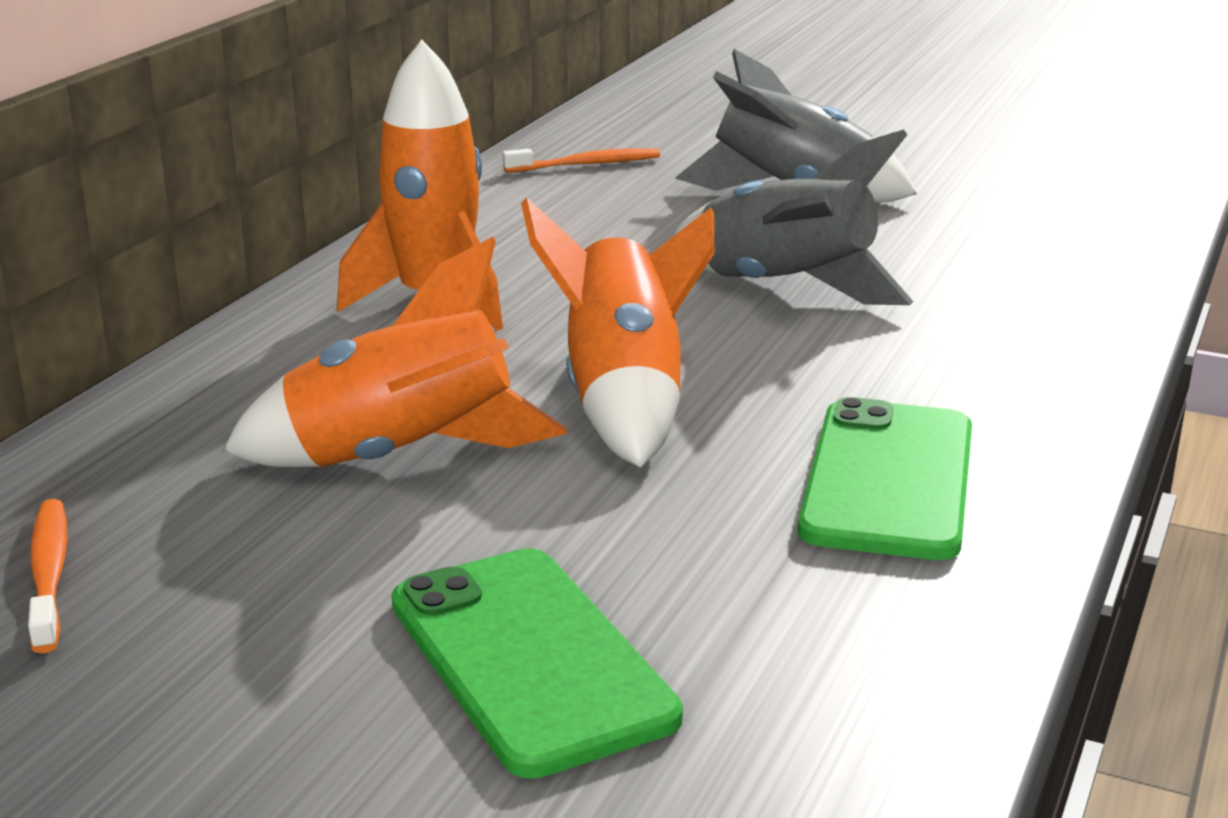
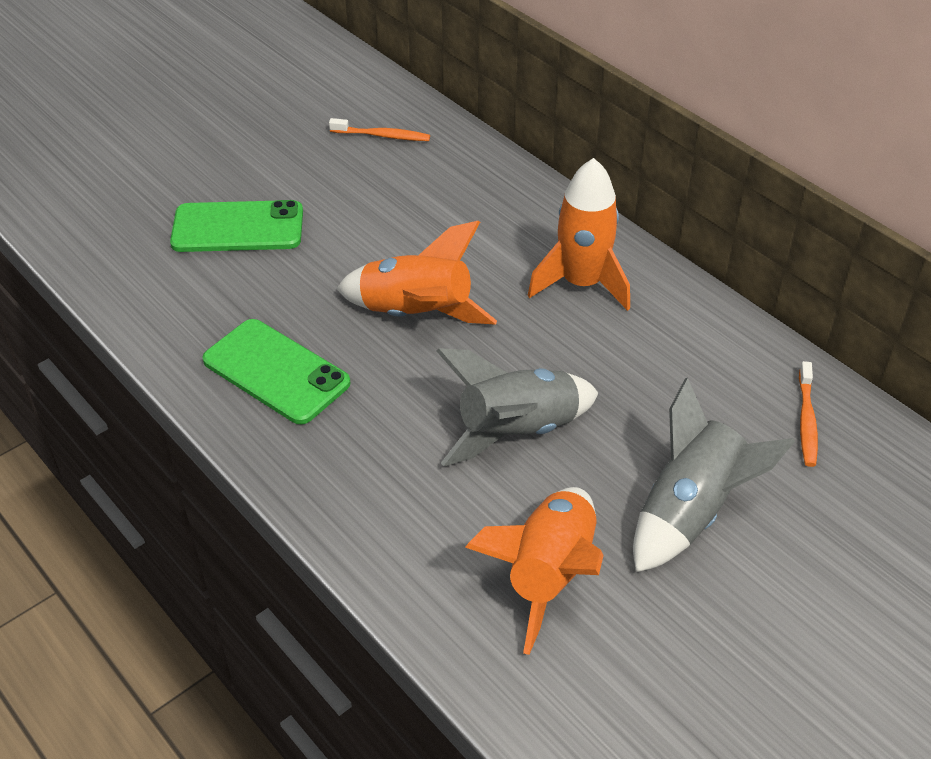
camera: 115 degrees right, 20 degrees up
(402, 459) = (408, 232): orange rocket -> orange rocket (548, 574)

